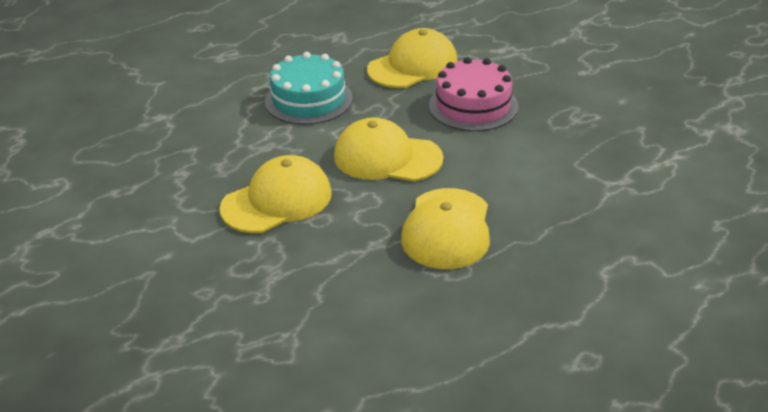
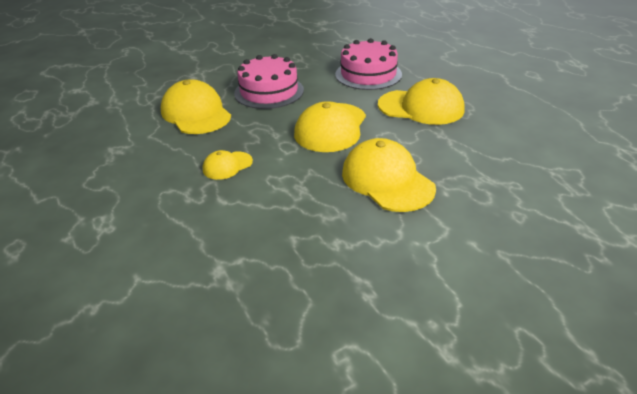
camera: 85 degrees left, 0 degrees up
(308, 100) = (227, 165): turquoise cake -> yellow cap
(542, 181) = (368, 74): none -> pink cake

